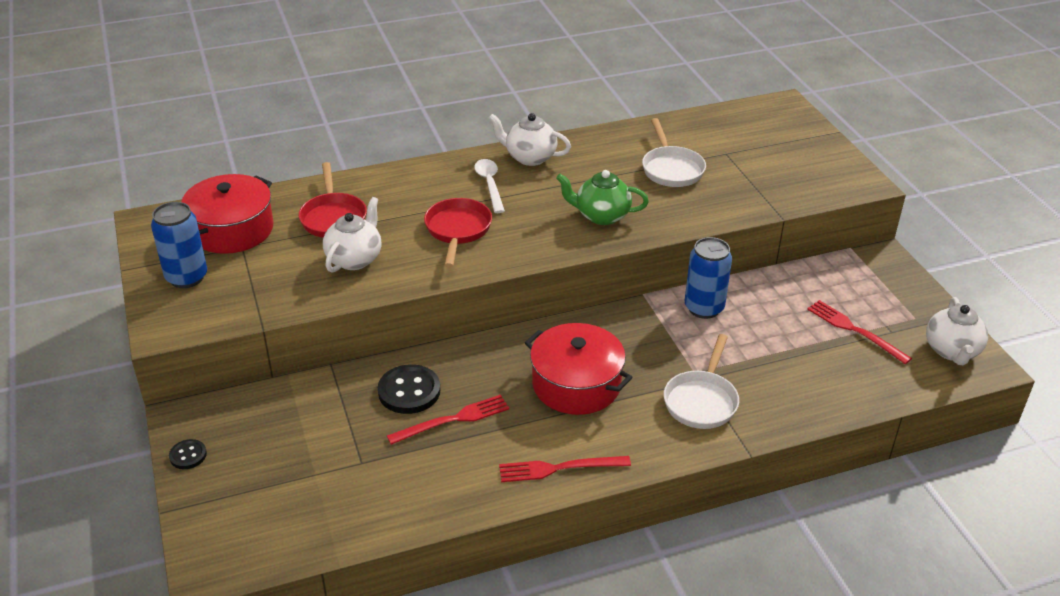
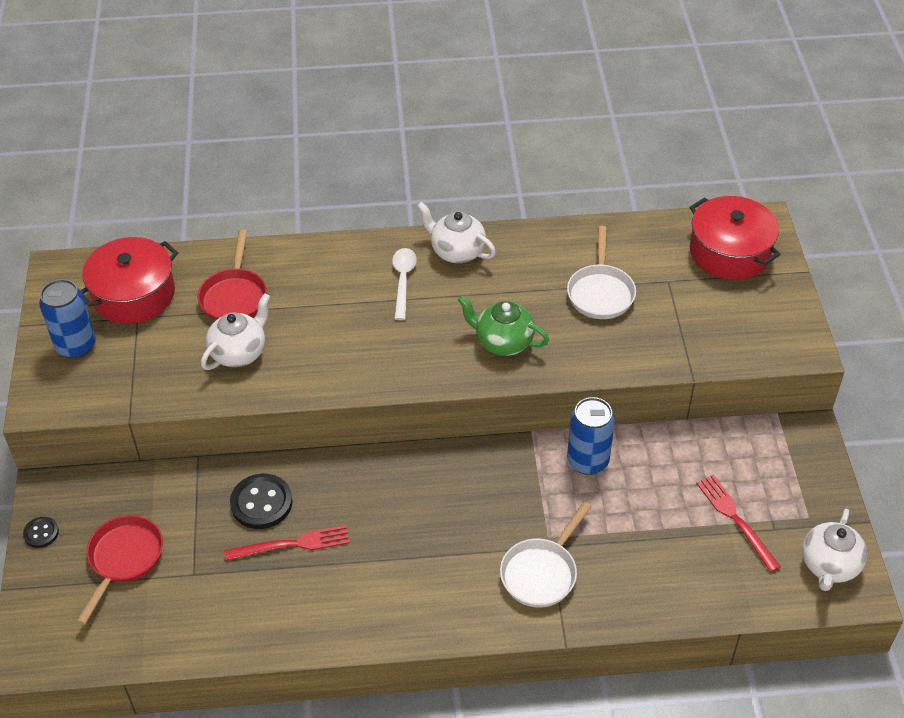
camera: 15 degrees right, 10 degrees up
(457, 230) = (351, 335): red pan -> red pan (123, 559)
(559, 468) = (374, 620): red fork -> none
(576, 384) = (424, 528): red pot -> red pot (729, 252)

